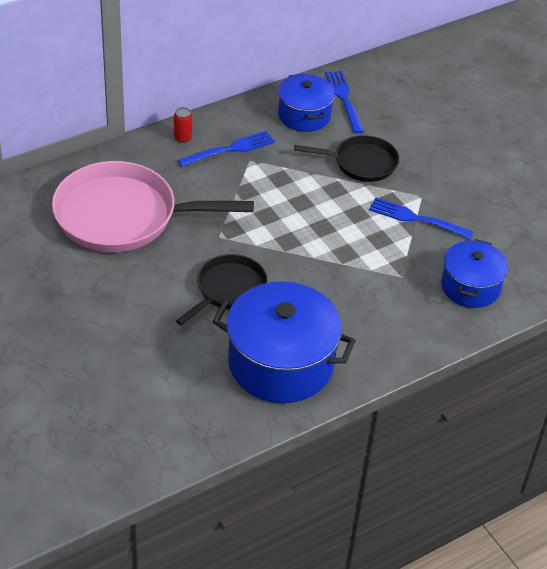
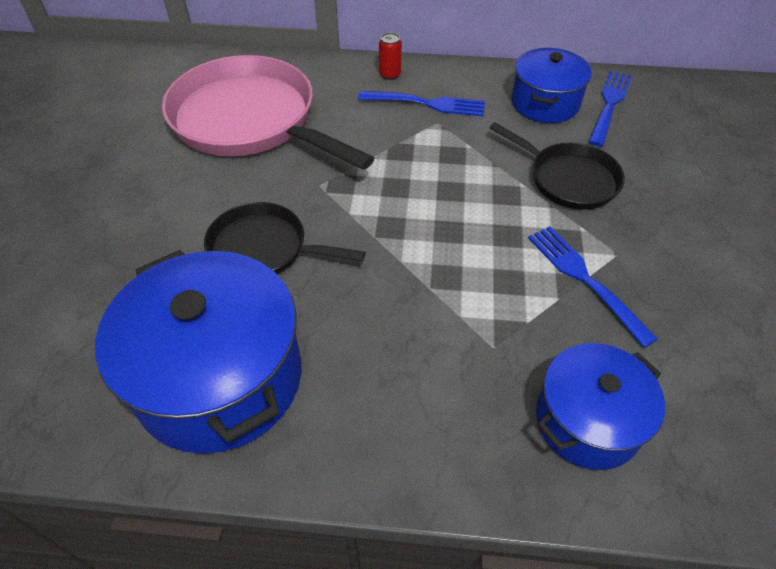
camera: 40 degrees right, 5 degrees up
(228, 290) = (264, 248): black pan -> black pan turned 150 degrees counterclockwise

